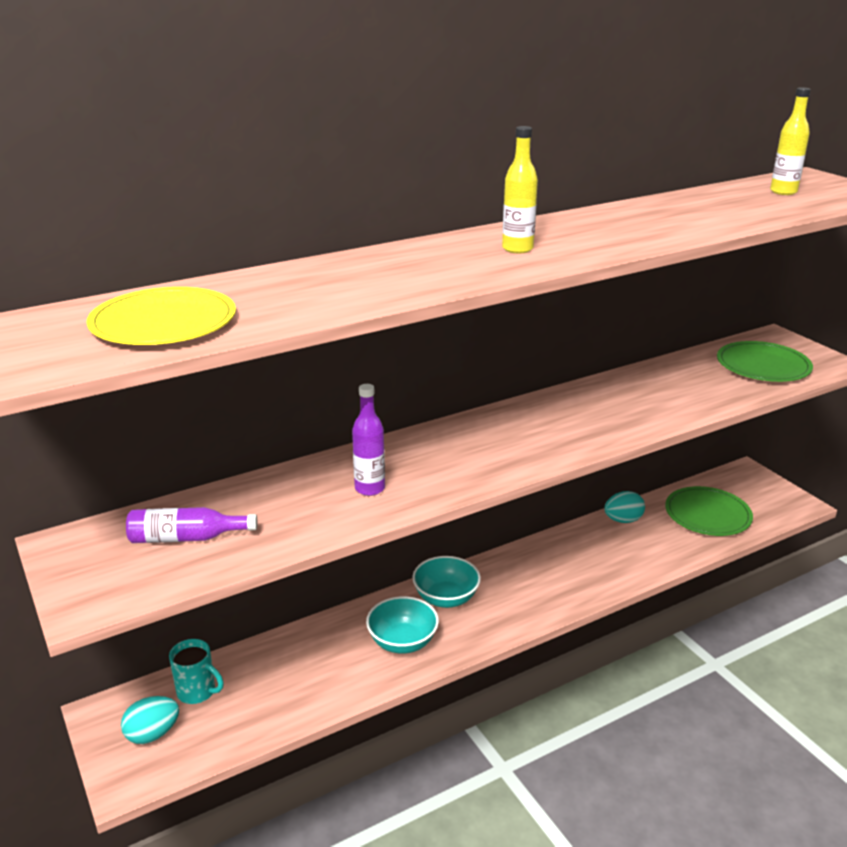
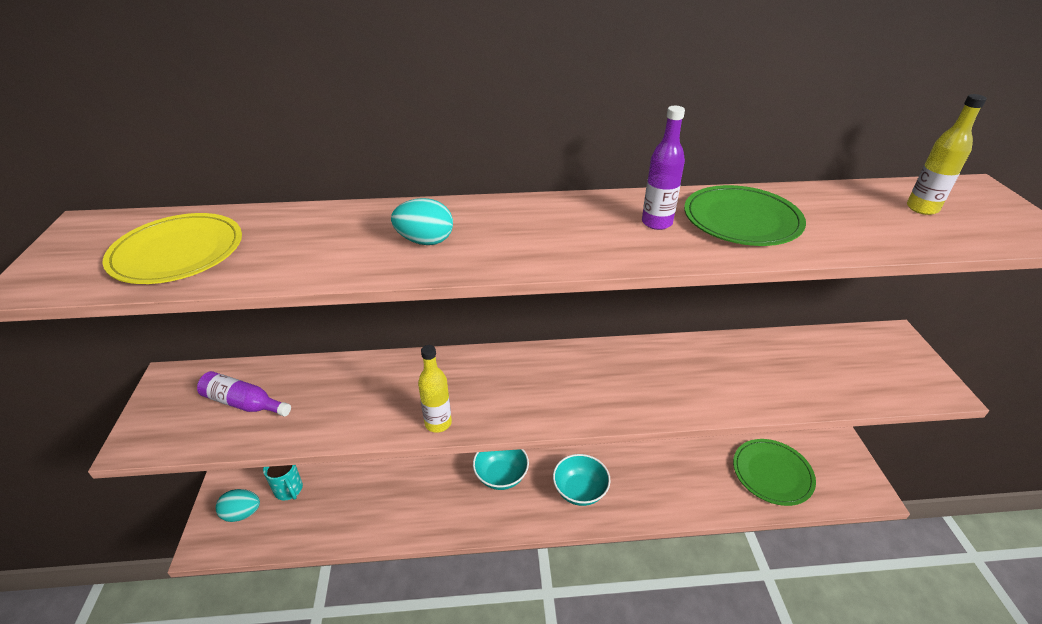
camera: 25 degrees right, 10 degrees up
(370, 488) = (402, 400): purple bottle -> purple bottle (656, 223)
(402, 642) = (445, 504): turquoise bowl -> turquoise bowl (580, 491)
(517, 249) = (552, 231): yellow bottle -> yellow bottle (438, 423)
(623, 520) = (690, 452): turquoise egg -> turquoise egg (425, 241)
(763, 365) = (857, 370): green plate -> green plate (741, 219)

